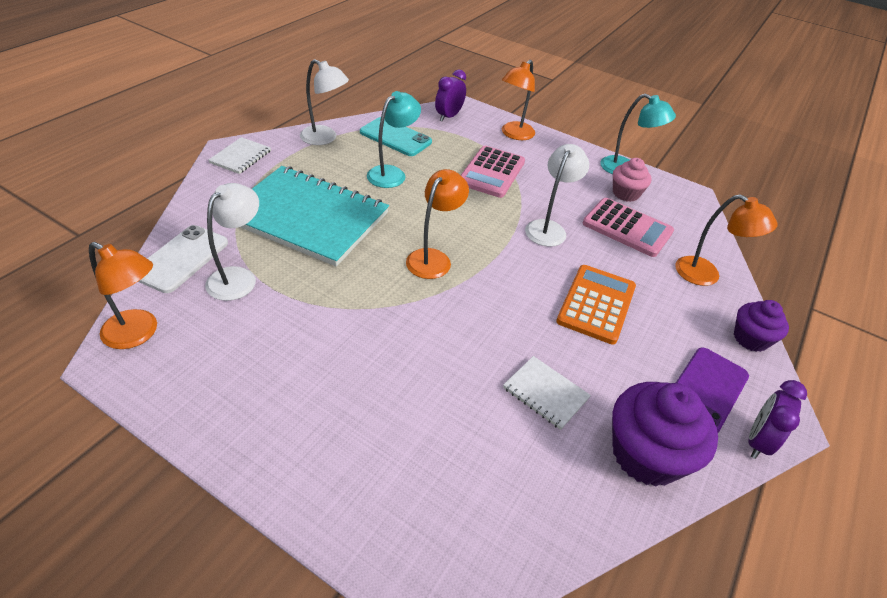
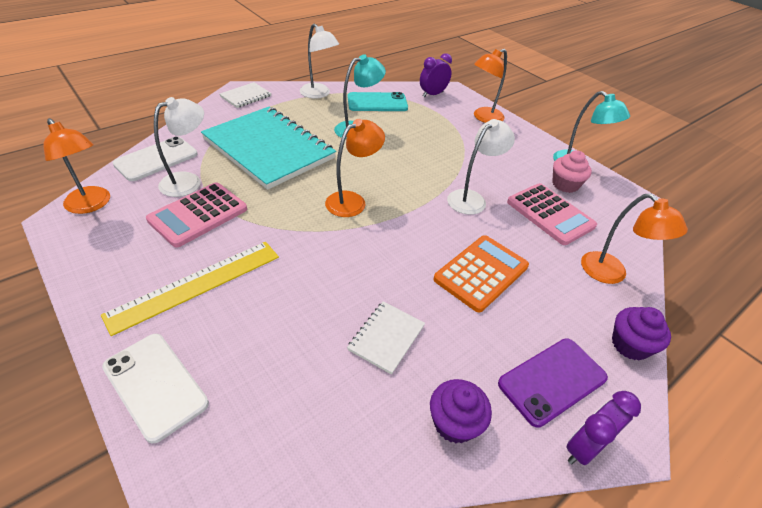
camera: 20 degrees right, 0 degrees up
(323, 393) = (196, 284): none -> yellow ruler
(348, 511) = (155, 385): none -> white phone
(395, 137) = (377, 102): turquoise phone -> turquoise phone turned 60 degrees counterclockwise
(491, 172) = (445, 144): pink calculator -> pink calculator (198, 214)
(545, 393) = (386, 337): white notebook -> white notebook turned 60 degrees clockwise
(646, 454) = (454, 423): purple cupcake -> purple cupcake, size x0.59

